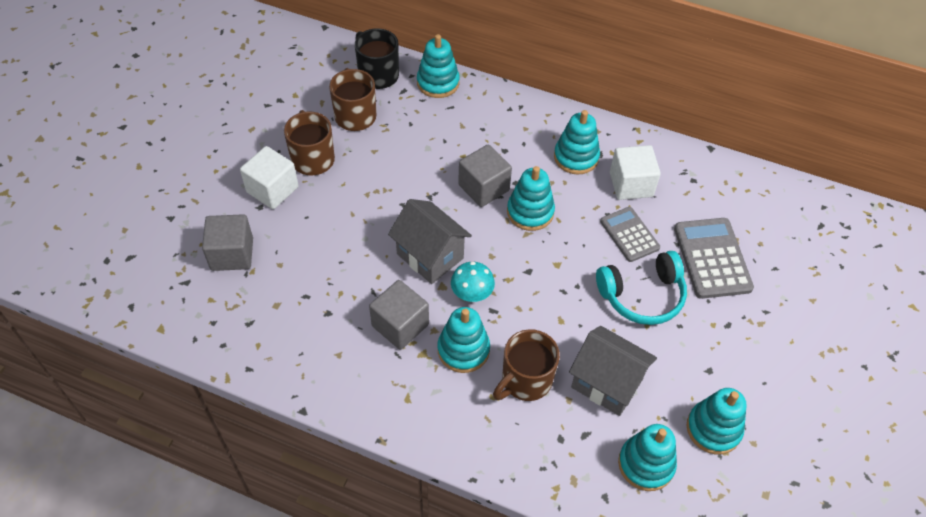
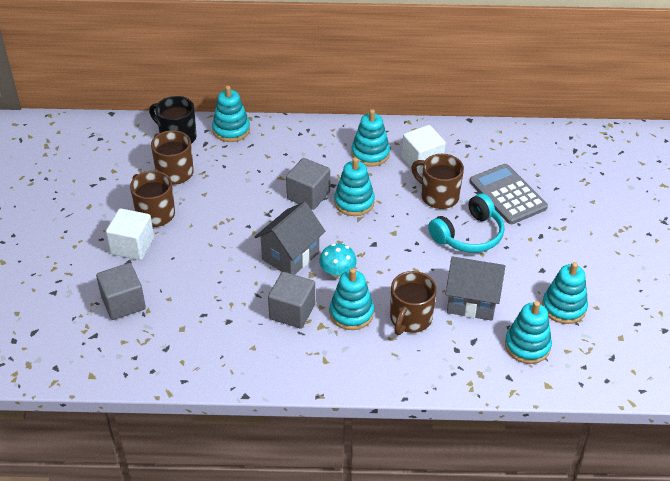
camera: 20 degrees left, 10 degrees down
(430, 256) = (290, 256): grey house -> grey house turned 75 degrees counterclockwise
(629, 235) = (438, 196): grey calculator -> brown mug

